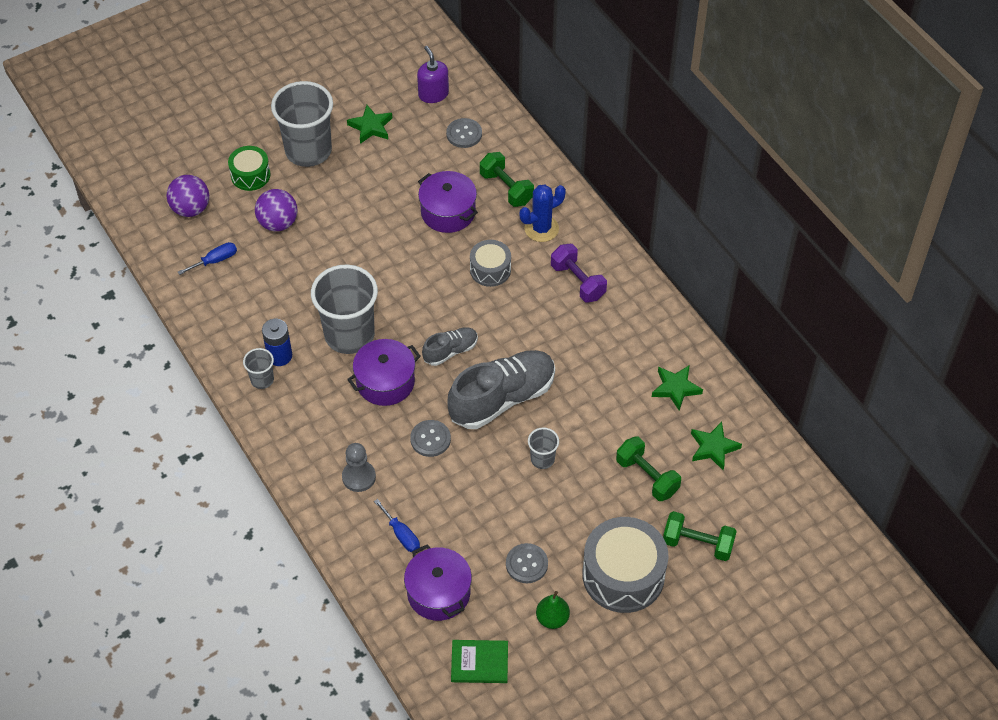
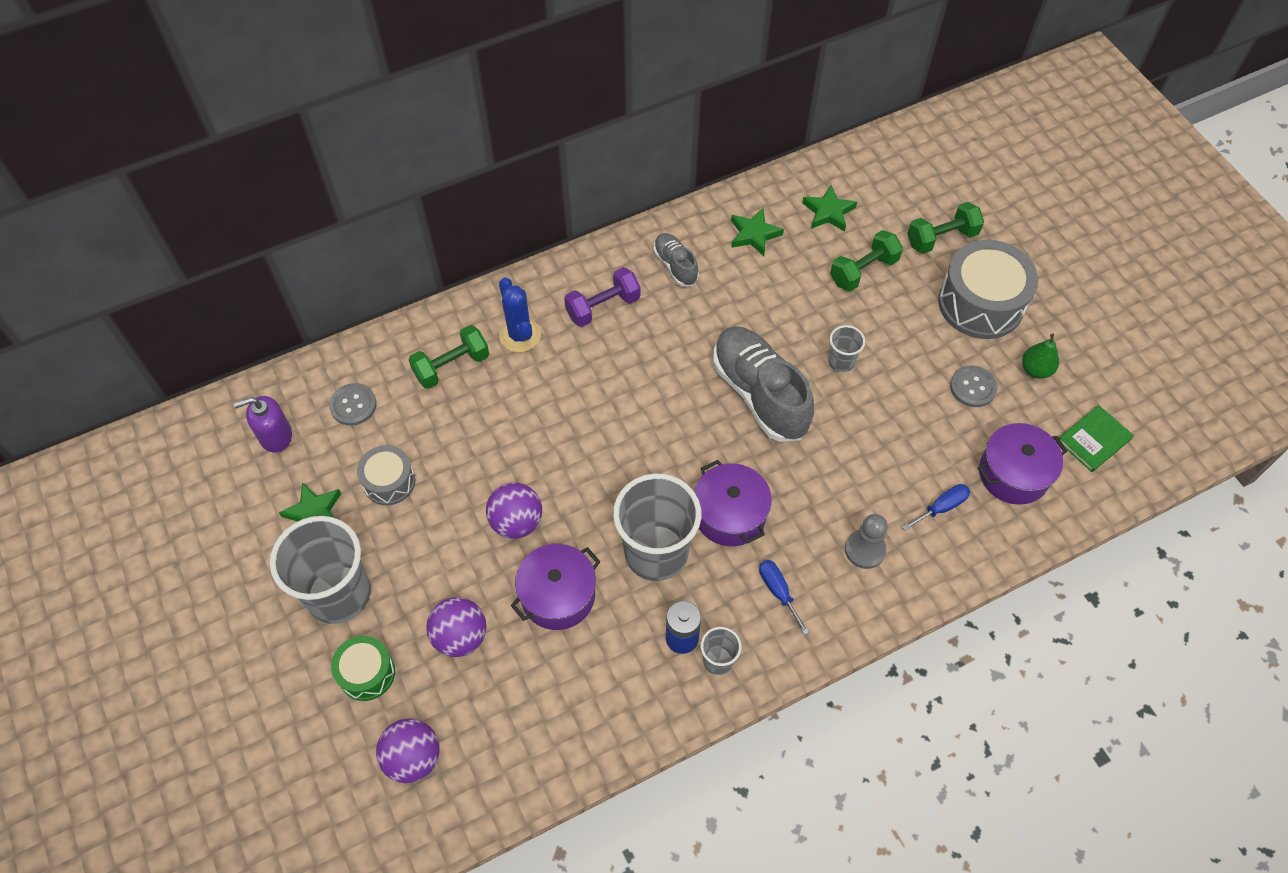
camera: 85 degrees left, 5 degrees up
(215, 260) = (513, 722): blue screwdriver -> blue screwdriver (778, 591)
(371, 245) = (516, 522): none -> purple ball
(430, 439) = (813, 470): grey button -> none
(448, 212) = (477, 431): purple pot -> purple pot (558, 595)
(450, 351) = (690, 442): grey shoe -> grey shoe (675, 266)
(479, 663) = (1094, 440): green book -> green book turned 45 degrees clockwise
(490, 270) = (574, 392): grey drum -> grey drum (389, 482)
(697, 544) = (941, 238): green dumbbell -> green dumbbell turned 45 degrees clockwise

